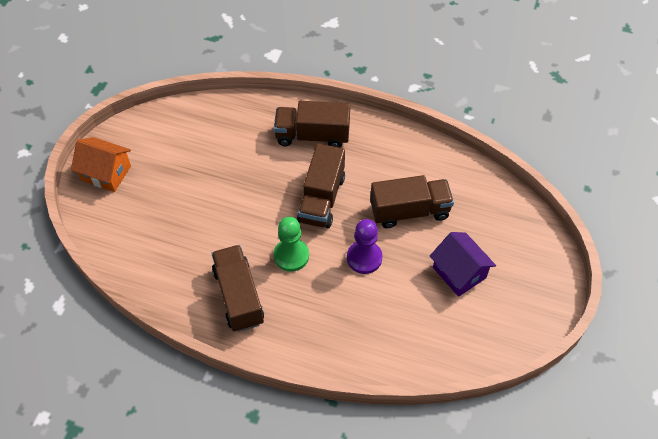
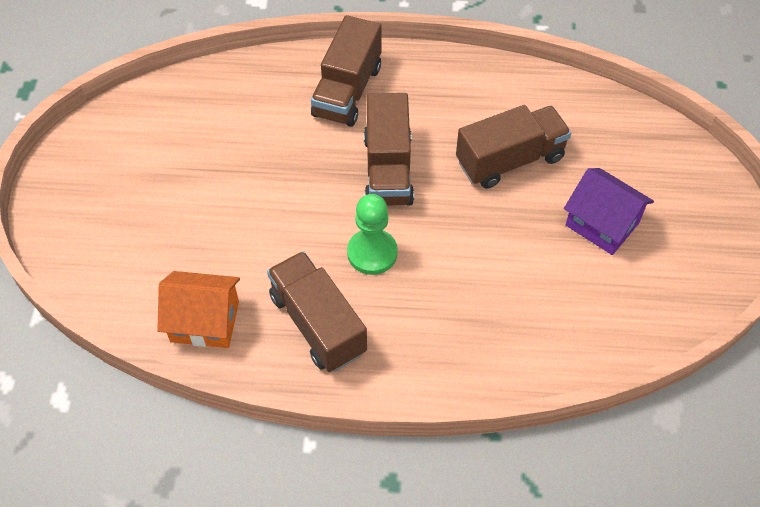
camera: 15 degrees left, 0 degrees up
(106, 173) = (74, 200): orange house -> orange house (205, 321)
(312, 136) = (347, 91): brown truck -> brown truck turned 60 degrees counterclockwise
(364, 258) = (471, 234): purple pawn -> none

